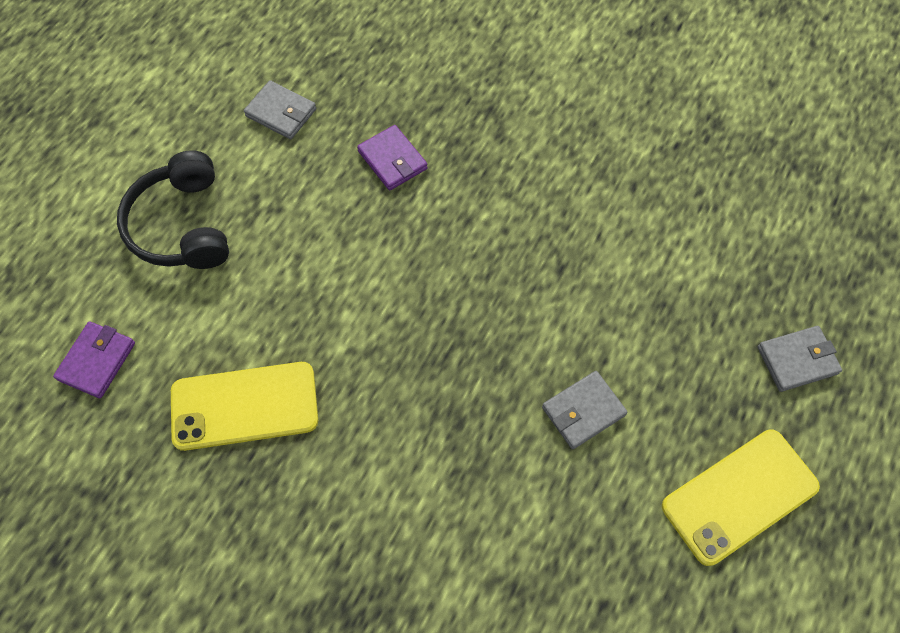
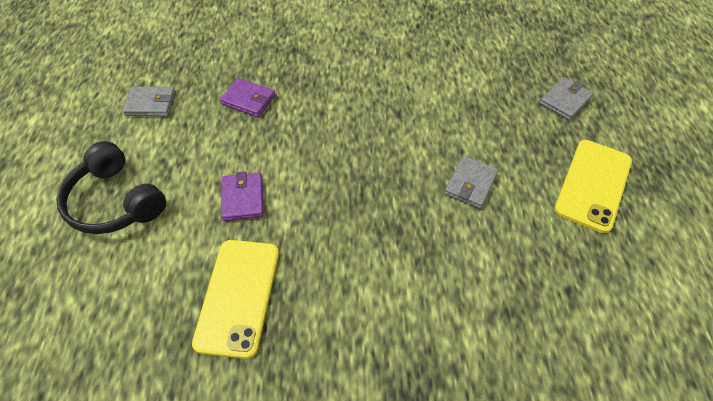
camera: 30 degrees left, 10 degrees down
(97, 361) = (95, 326): purple wallet -> purple wallet (243, 198)
(244, 406) = (238, 296): yellow phone -> yellow phone turned 45 degrees counterclockwise

